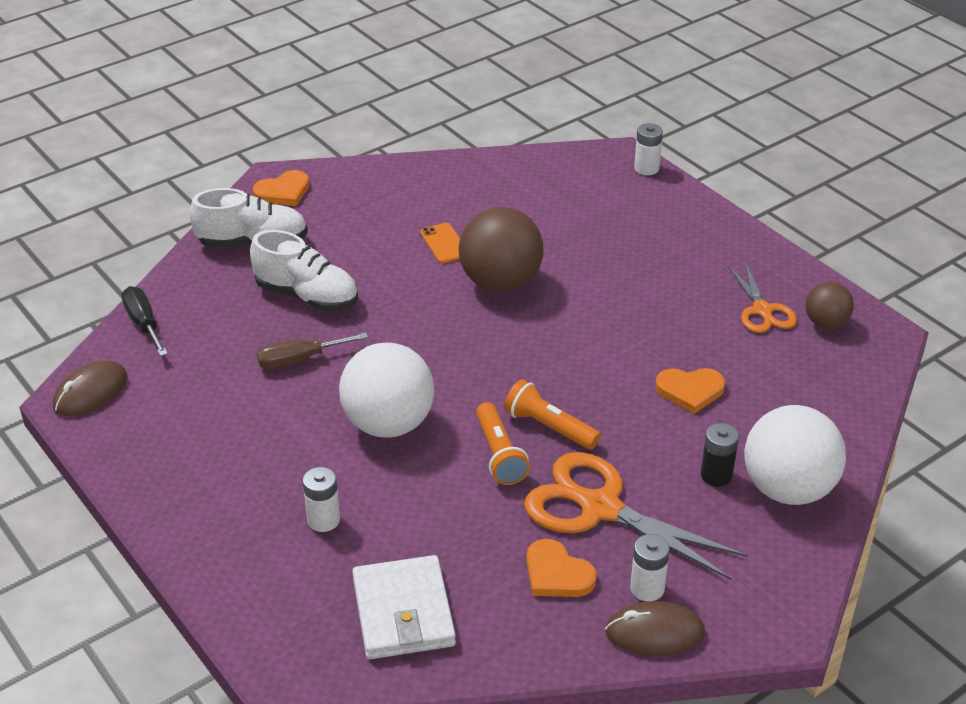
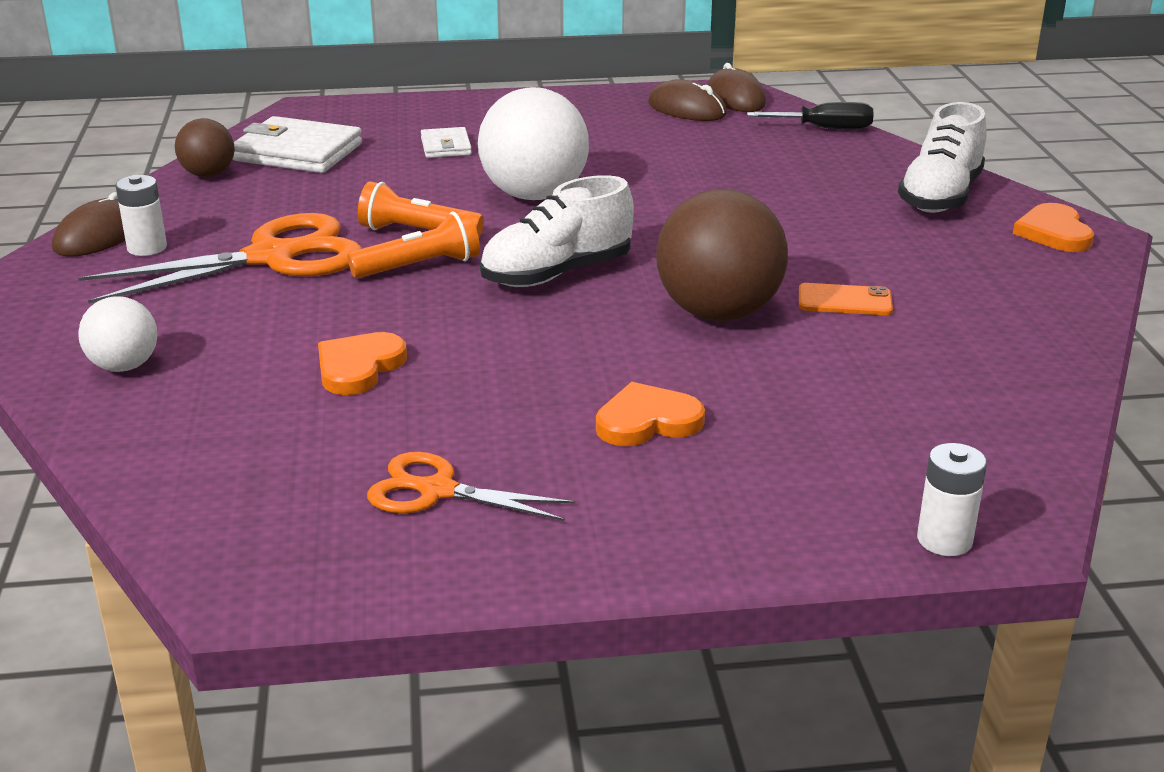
camera: 120 degrees right, 10 degrees down
(137, 411) = (687, 109): none -> brown mouse
(299, 360) = (687, 178): brown screwdriver -> none
(307, 296) = (801, 203): white shoe -> white shoe (556, 274)
(323, 520) = (446, 146): white battery -> white wallet
(557, 574) = (232, 216): orange heart -> orange heart (647, 421)
(716, 475) = (212, 332): black battery -> none
(788, 489) = (124, 366): white ball -> white ball, size x0.54
(826, 323) = (339, 538): brown ball -> brown ball (208, 174)

